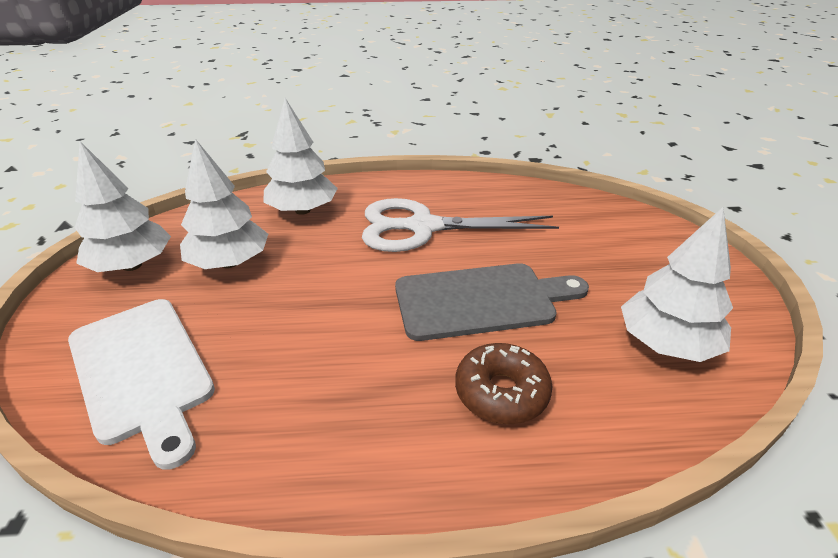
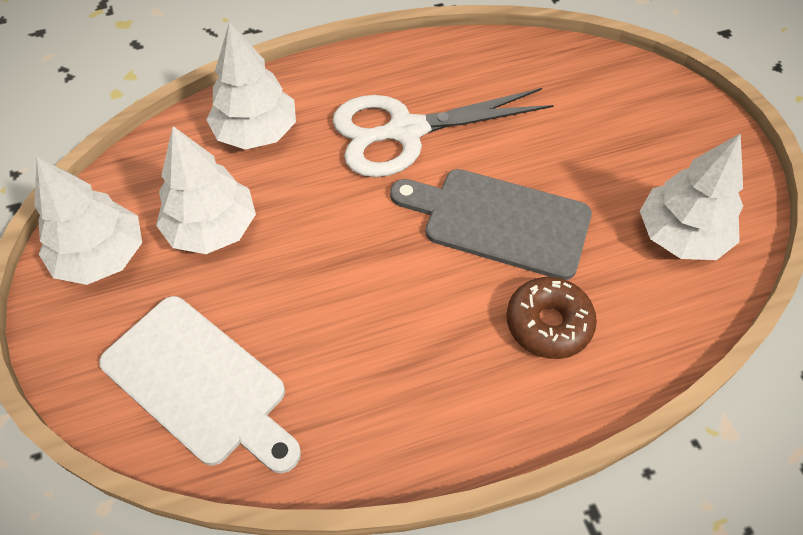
camera: 15 degrees left, 20 degrees up
(481, 300) = (499, 221): grey cutting board -> grey cutting board turned 135 degrees counterclockwise

